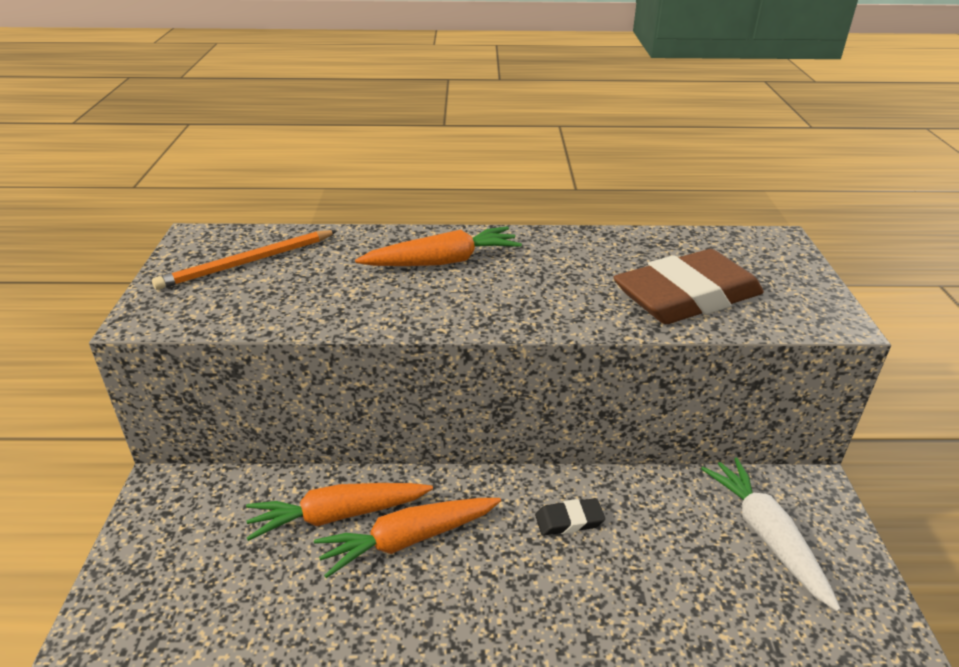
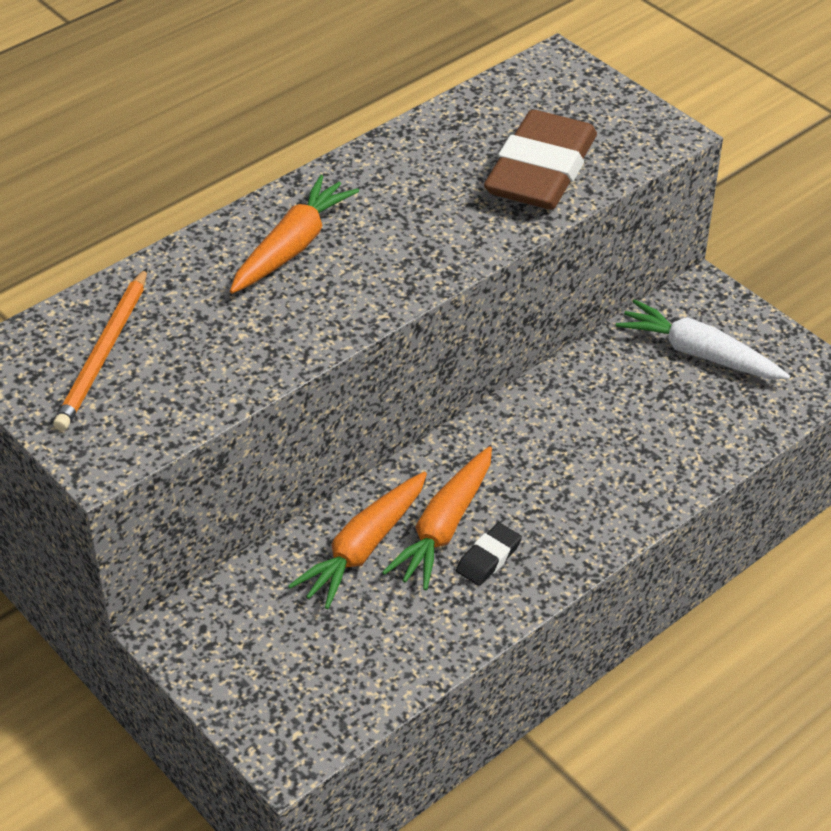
camera: 40 degrees left, 10 degrees up
(569, 520) = (550, 433): black eraser -> black eraser (488, 558)

